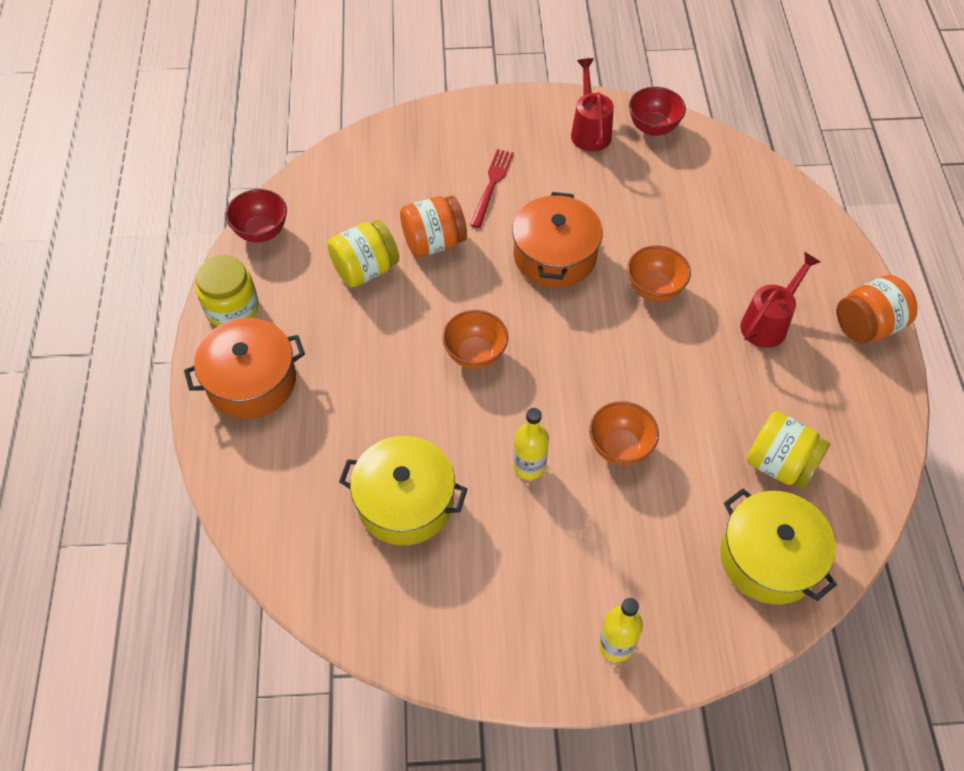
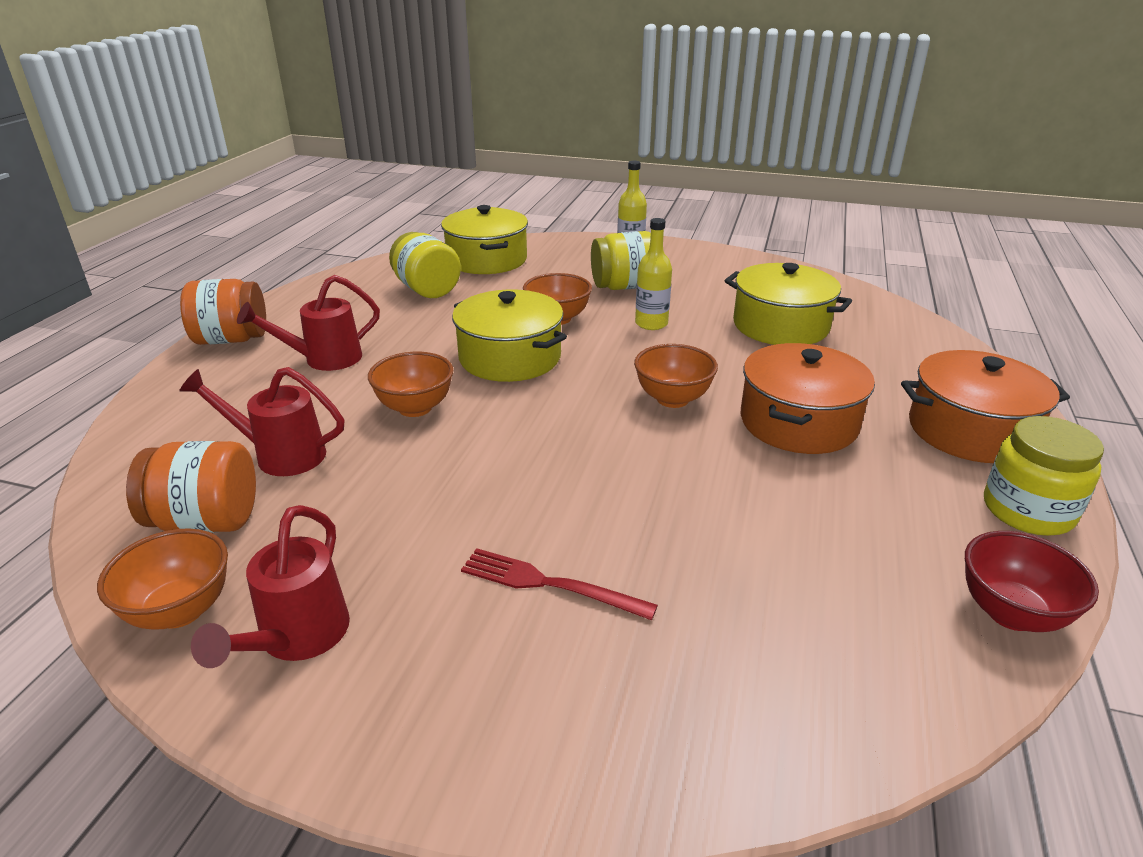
camera: 160 degrees left, 25 degrees down
(365, 269) = (808, 512): yellow jar -> yellow jar (623, 287)
(434, 242) = (687, 522): orange jar -> orange jar (206, 521)
(492, 185) = (550, 584): red fork -> red fork turned 75 degrees clockwise
(554, 255) = (513, 466): orange pot -> orange pot (799, 422)
(625, 370) = (509, 358): none -> yellow pot
(653, 127) = (180, 611): red bowl -> orange bowl
(702, 223) = (281, 455): none -> red watering can

